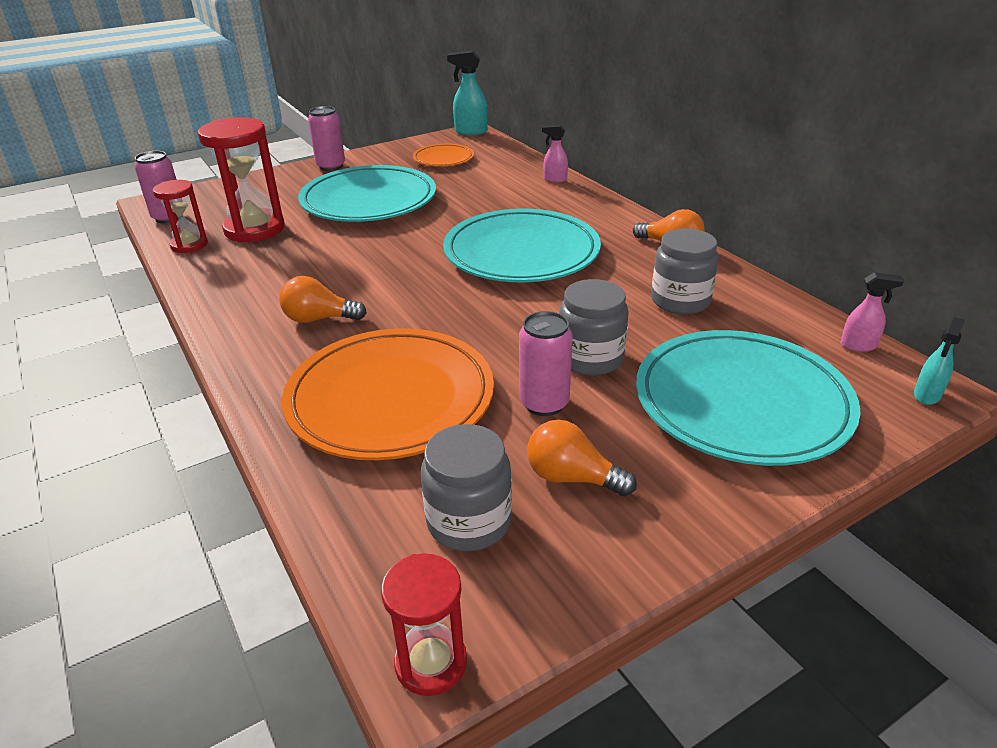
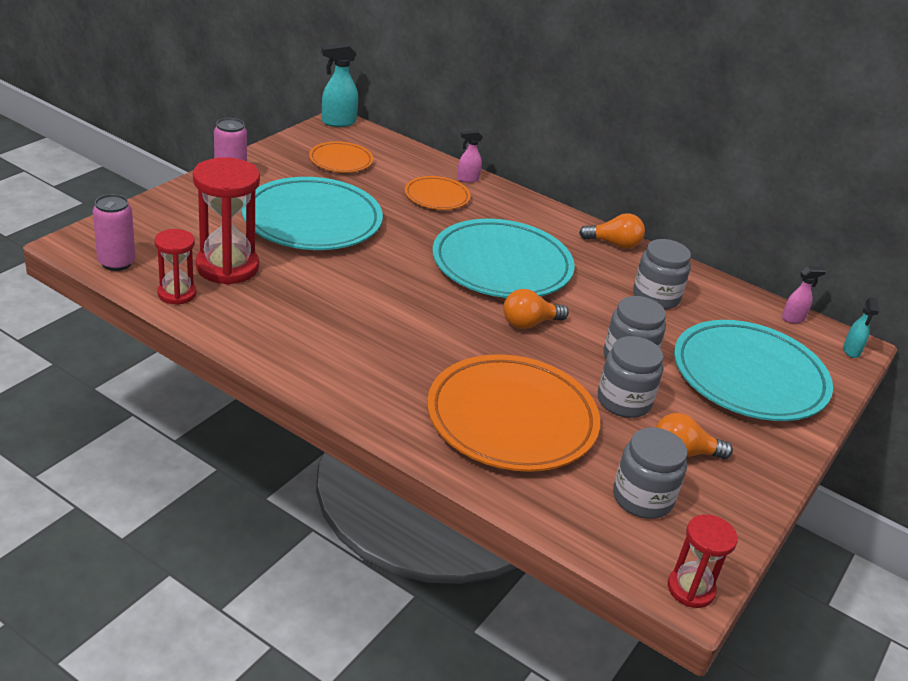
camera: 30 degrees left, 0 degrees up
(319, 319) = (386, 356): orange light bulb -> orange light bulb (529, 323)
(509, 191) = (437, 197): none -> orange plate
(544, 403) = (624, 401): pink can -> grey jar

